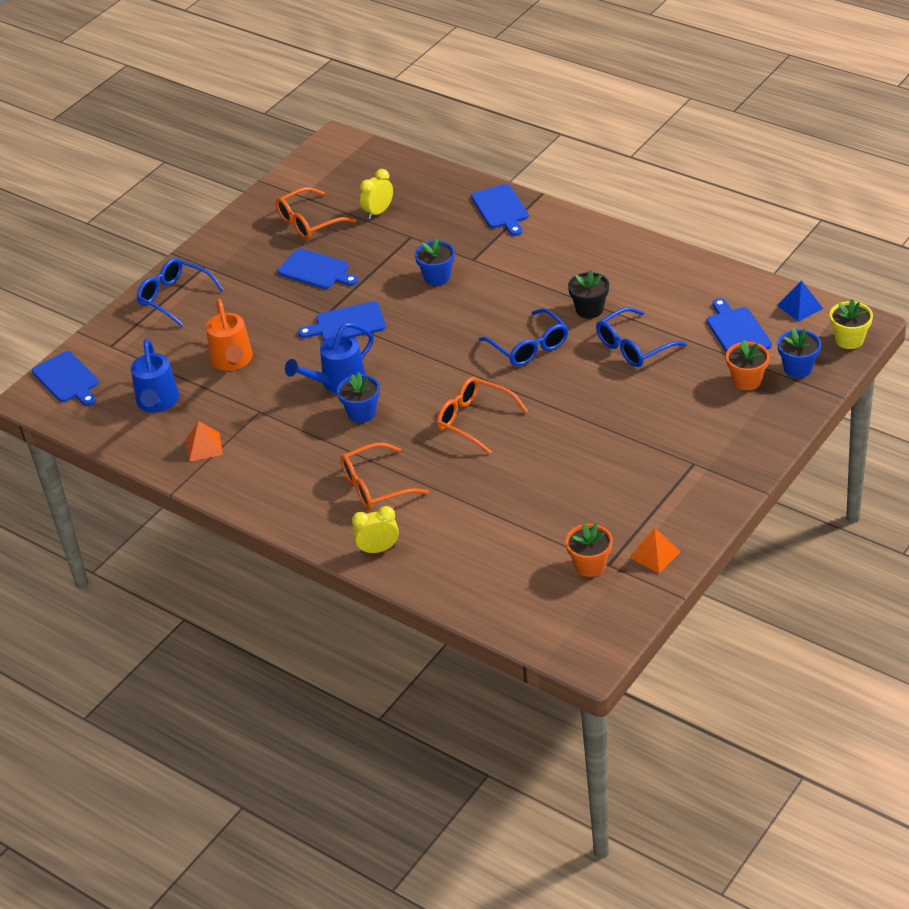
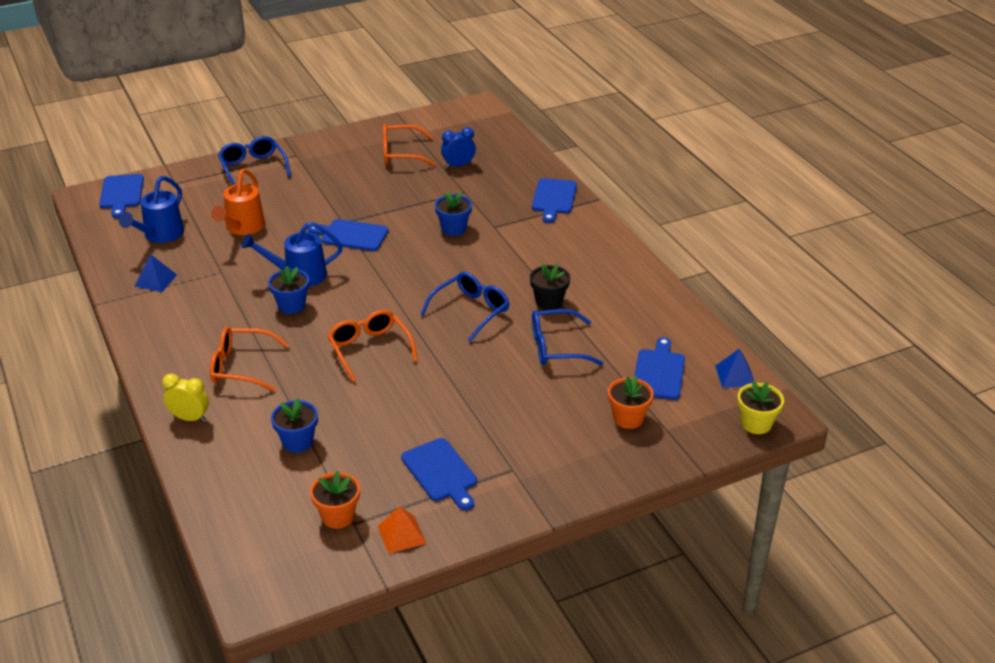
camera: 25 degrees right, 5 degrees down
(204, 446) = (155, 280): orange pyramid -> blue pyramid
(316, 270) = (370, 188): blue cutting board -> blue cutting board (441, 472)
(378, 212) = (458, 165): yellow clock -> blue clock
(529, 347) = (471, 311): blue glasses -> blue glasses turned 135 degrees counterclockwise
(798, 368) = (685, 428): blue flower pot -> blue flower pot (297, 442)

